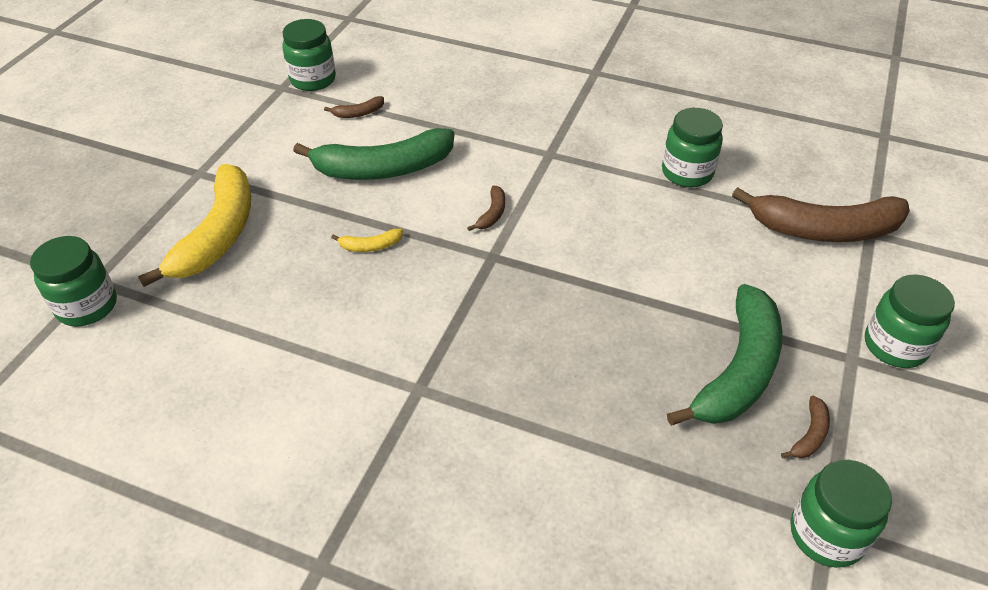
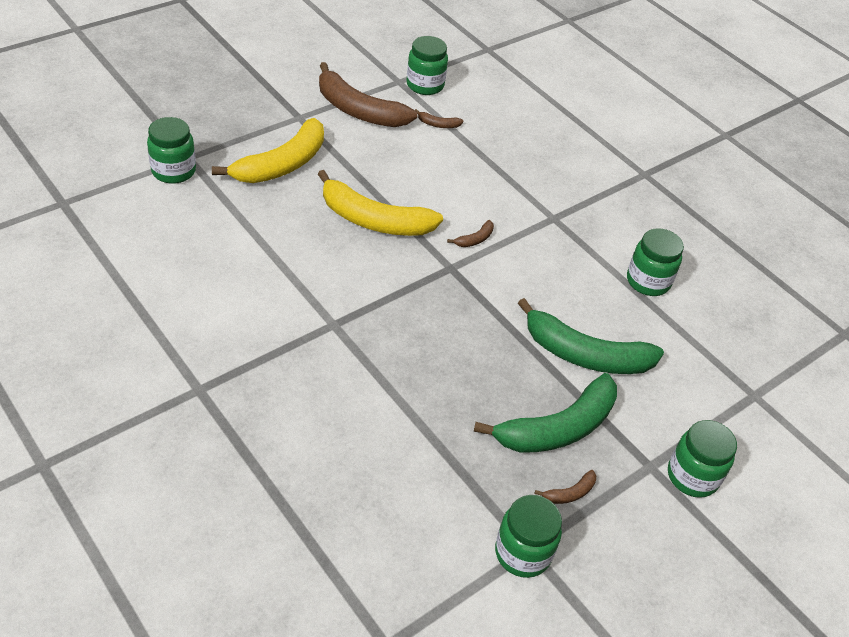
camera: 25 degrees right, 0 degrees up
(370, 246) = (374, 220): yellow banana -> yellow banana, size x2.47
(383, 169) = (424, 172): green banana -> green banana (585, 354)
(824, 229) = (718, 374): brown banana -> brown banana (358, 110)

